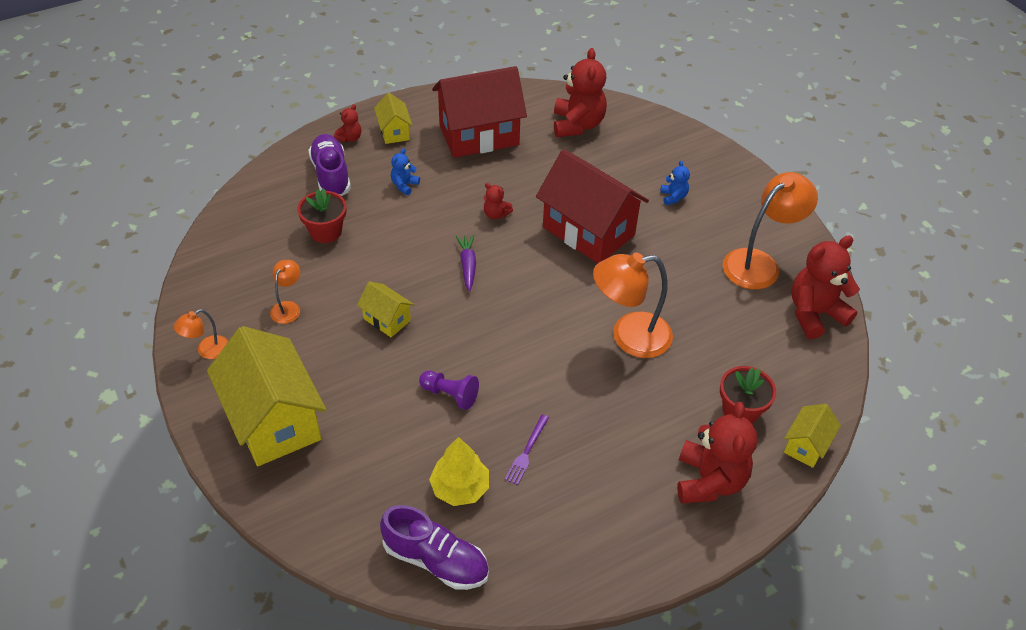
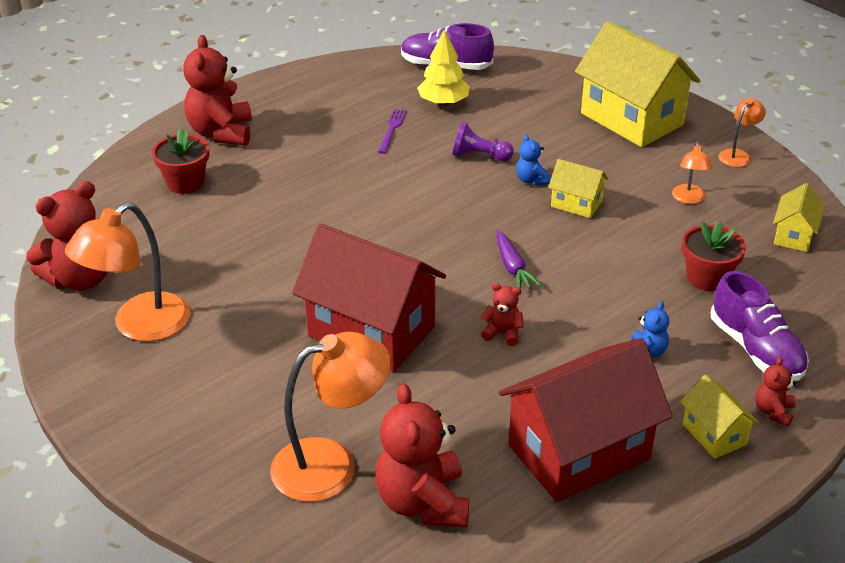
camera: 170 degrees right, 10 degrees down
(629, 337) = (305, 226): orange lamp -> orange lamp (331, 464)
(673, 197) = (254, 399): blue teddy bear -> blue teddy bear (531, 180)
(806, 445) = (123, 167): yellow house -> yellow house (793, 235)

